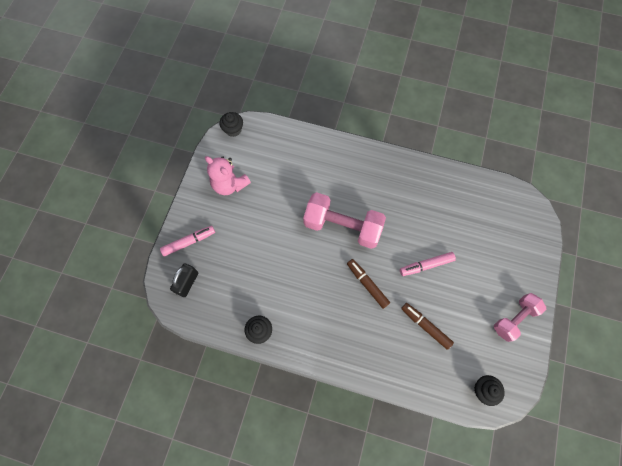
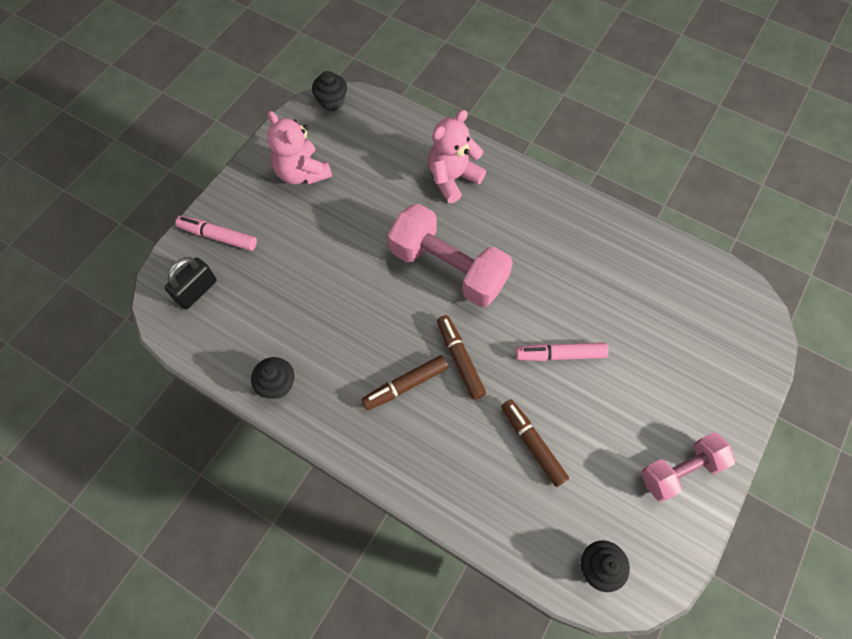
camera: 15 degrees right, 5 degrees down
(189, 242) = (218, 236): pink marker -> pink marker turned 150 degrees counterclockwise
(327, 165) = (452, 178): none -> pink teddy bear
(339, 310) = (405, 385): none -> brown marker

